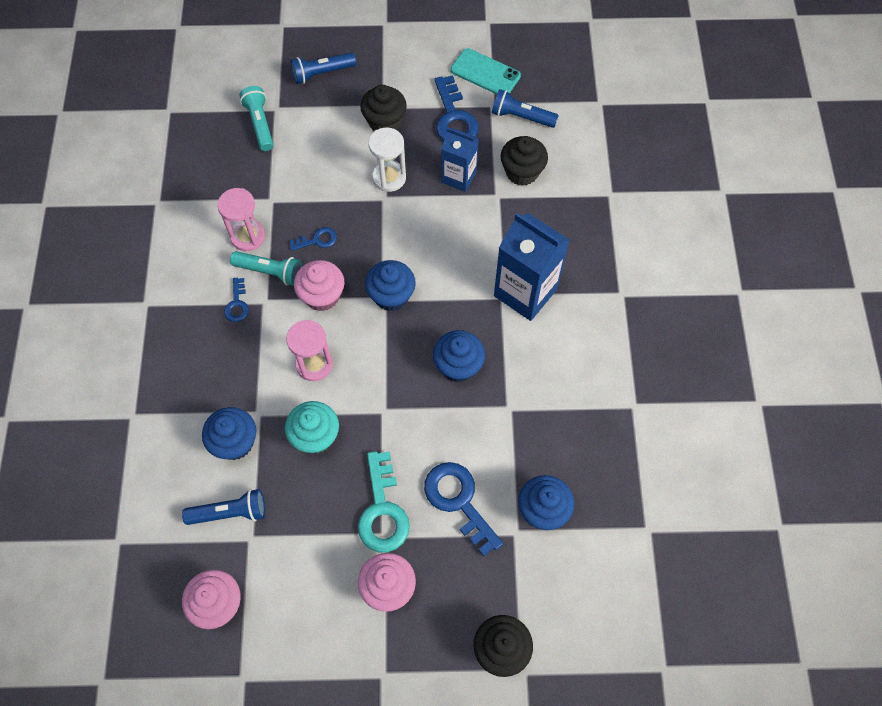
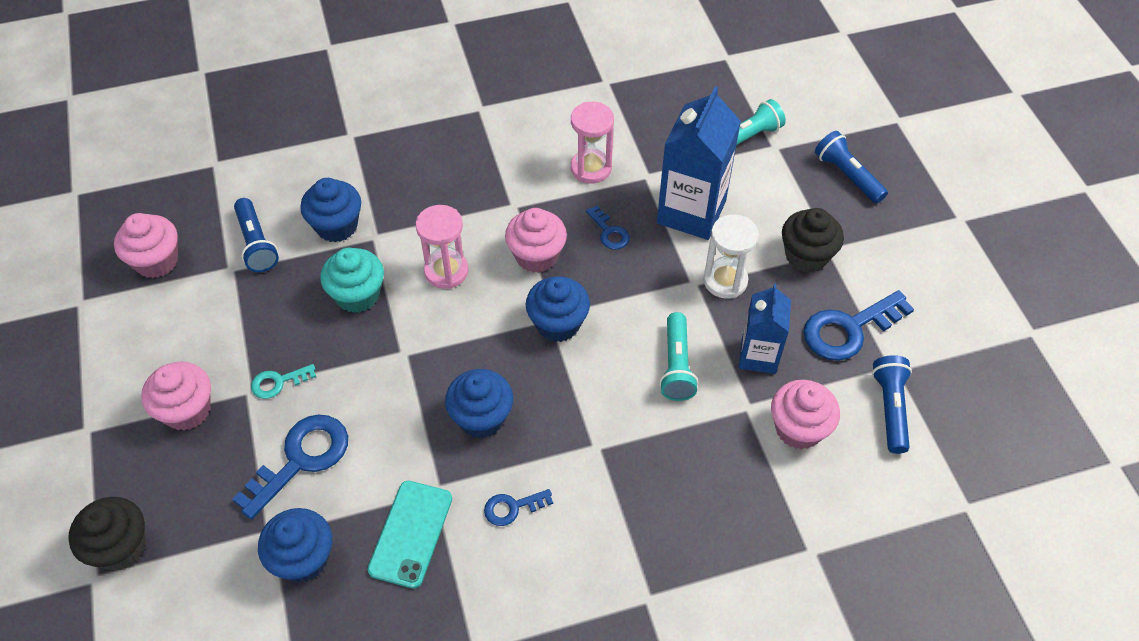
camera: 75 degrees right, 10 degrees down
(237, 304) = (502, 182): blue key -> blue key (512, 507)
(270, 272) = (552, 200): turquoise flashlight -> turquoise flashlight (676, 366)
(382, 510) = (278, 382): turquoise key -> turquoise key, size x0.53
(485, 73) = (942, 349): turquoise phone -> turquoise phone (411, 533)
(522, 172) = (798, 428): black cupcake -> pink cupcake
(525, 292) = (610, 472): blue carton -> blue carton (691, 212)

